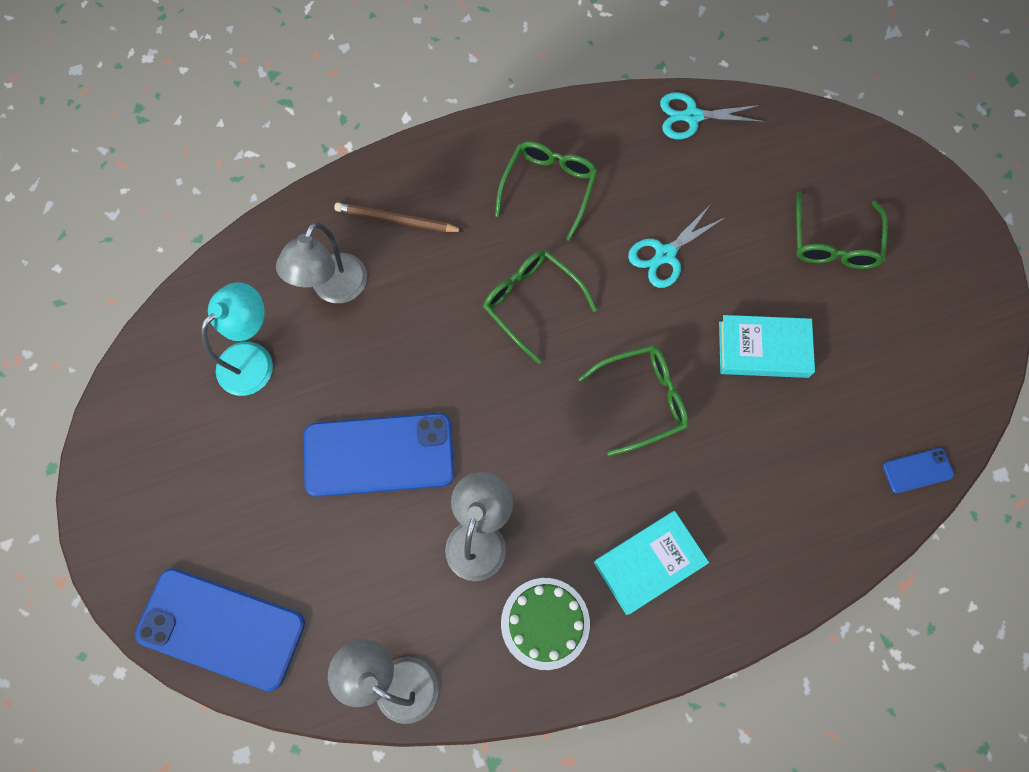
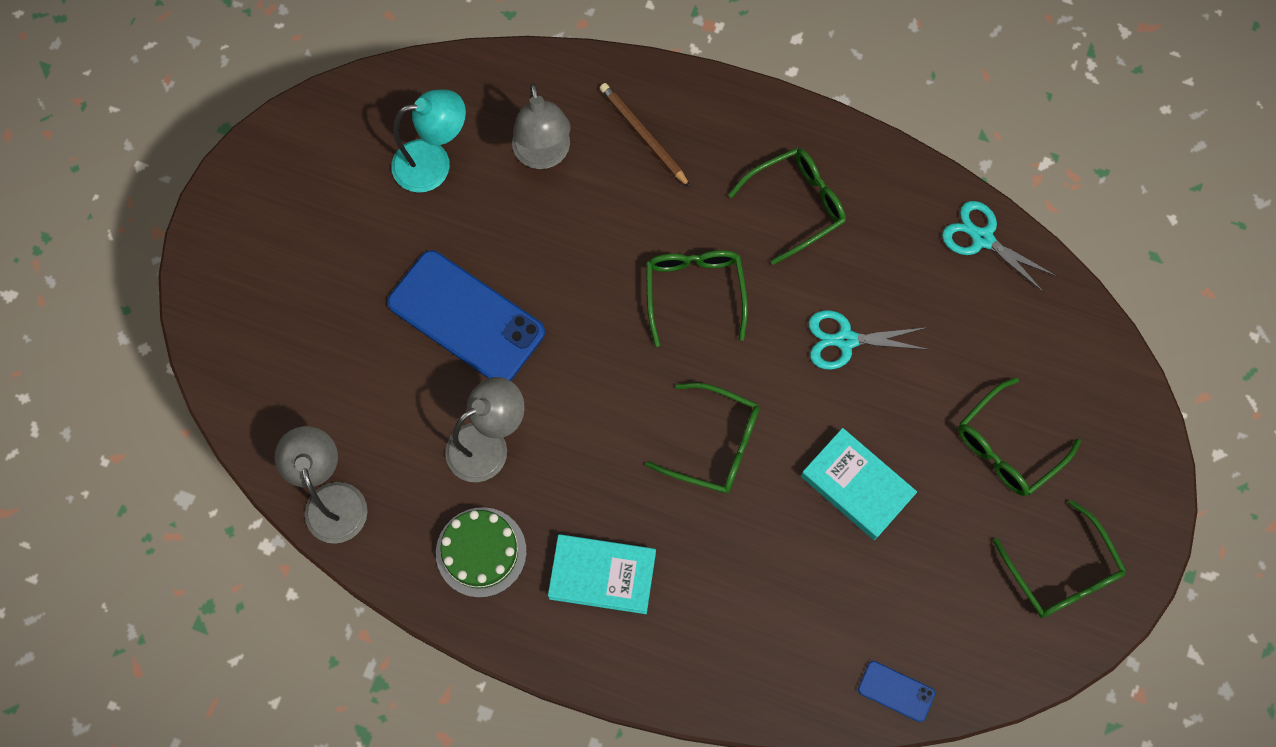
camera: 40 degrees right, 0 degrees up
(221, 628) = (242, 354): blue phone -> none
(334, 289) = (543, 155): grey lamp -> grey lamp turned 75 degrees counterclockwise
(943, 298) = (1061, 572): none -> green glasses

